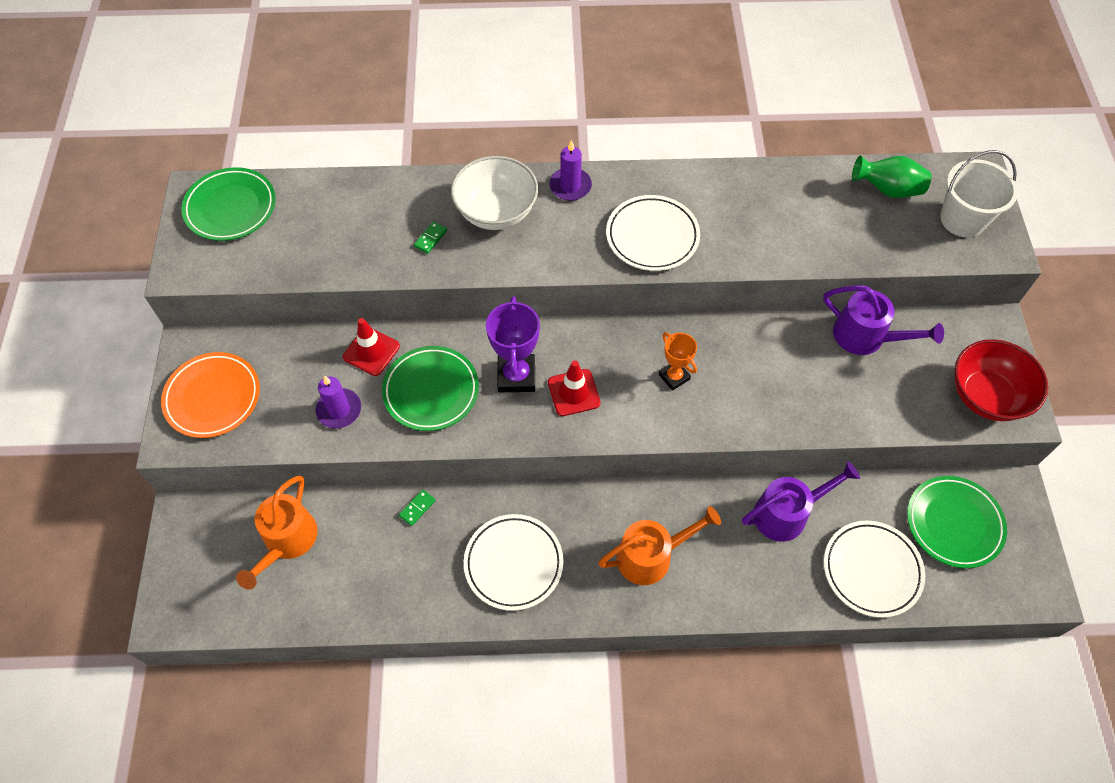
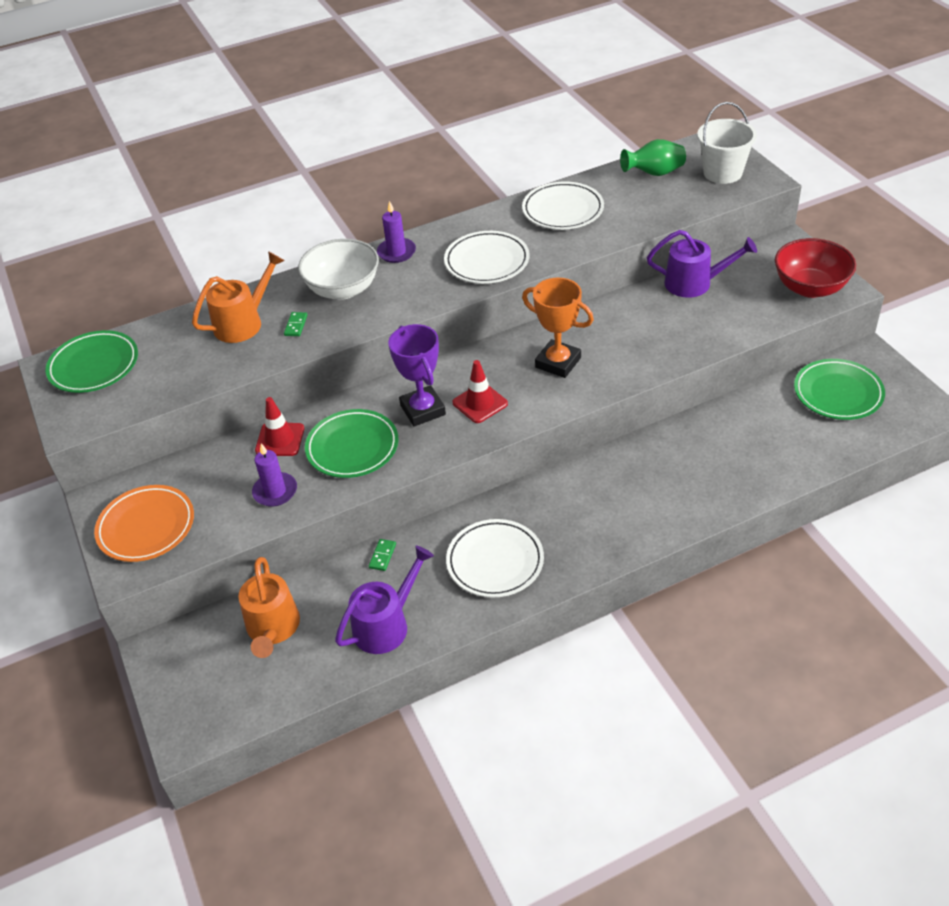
camera: 20 degrees left, 15 degrees down
(651, 556) = (611, 509): orange watering can -> orange watering can (243, 323)
(674, 377) = (558, 362): orange trophy -> orange trophy, size x1.61
(786, 513) = (704, 437): purple watering can -> purple watering can (386, 625)
(871, 570) = (795, 448): white plate -> white plate (563, 210)

